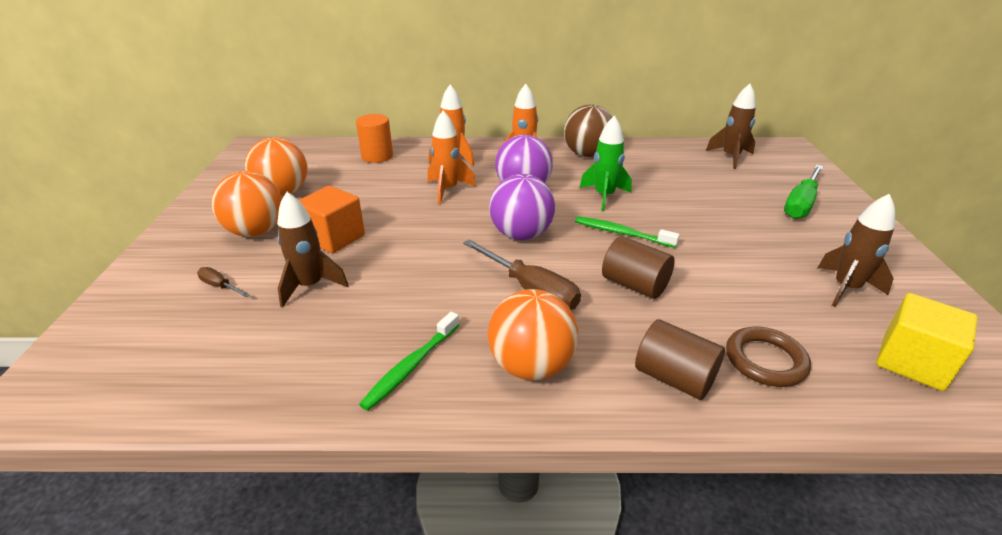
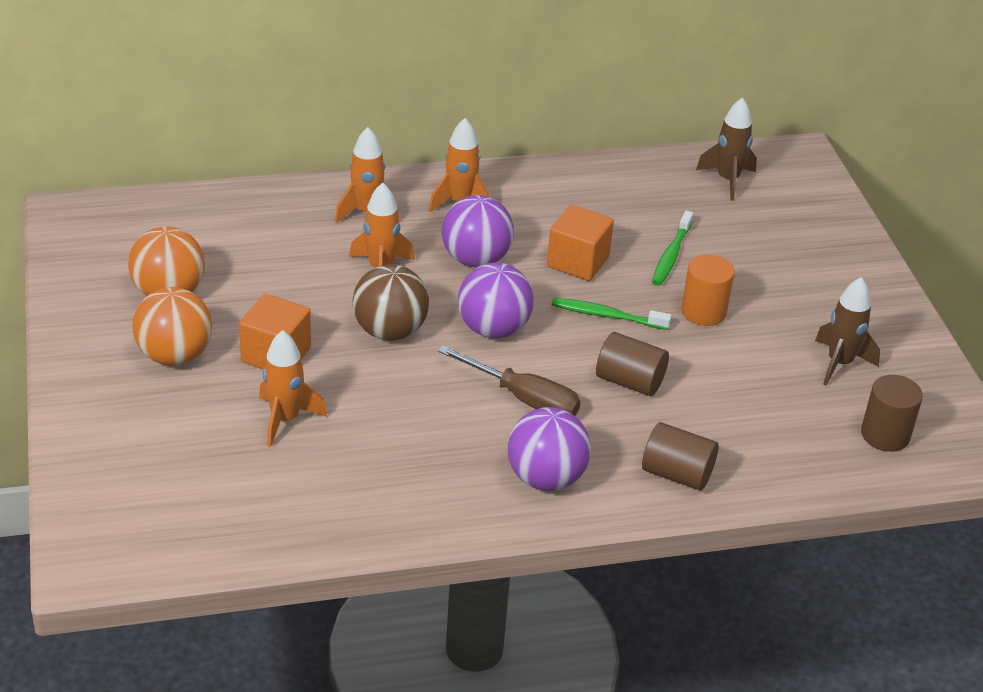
camera: 15 degrees left, 5 degrees up
(220, 286) = (184, 430): brown screwdriver -> none
(310, 286) = (285, 419): brown rocket -> orange rocket
(377, 156) = (259, 217): orange cylinder -> orange cylinder (703, 312)
(411, 366) = (433, 491): green toothbrush -> green toothbrush (671, 255)
(531, 366) = (546, 478): orange ball -> purple ball
(587, 154) = (543, 190): brown ball -> brown ball (390, 331)
(604, 196) = (578, 262): green rocket -> orange cube
(765, 360) = (757, 448): brown ring -> none
(801, 204) = (807, 252): green screwdriver -> none
(912, 362) = (885, 435): yellow cube -> brown cylinder

